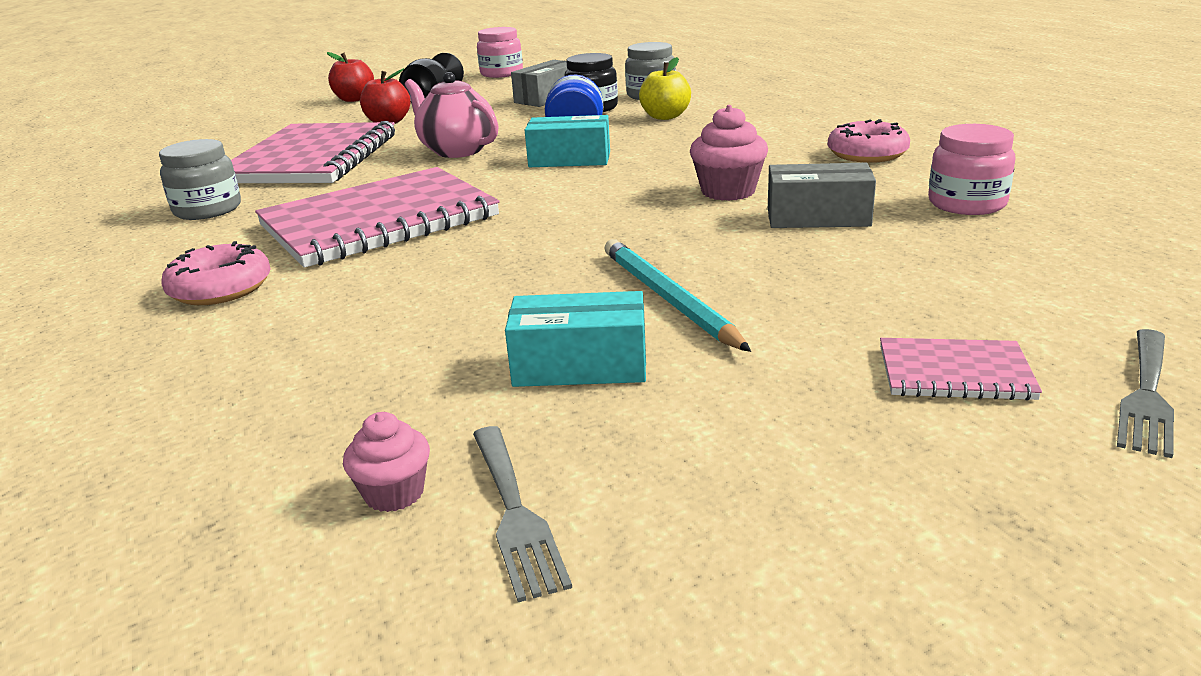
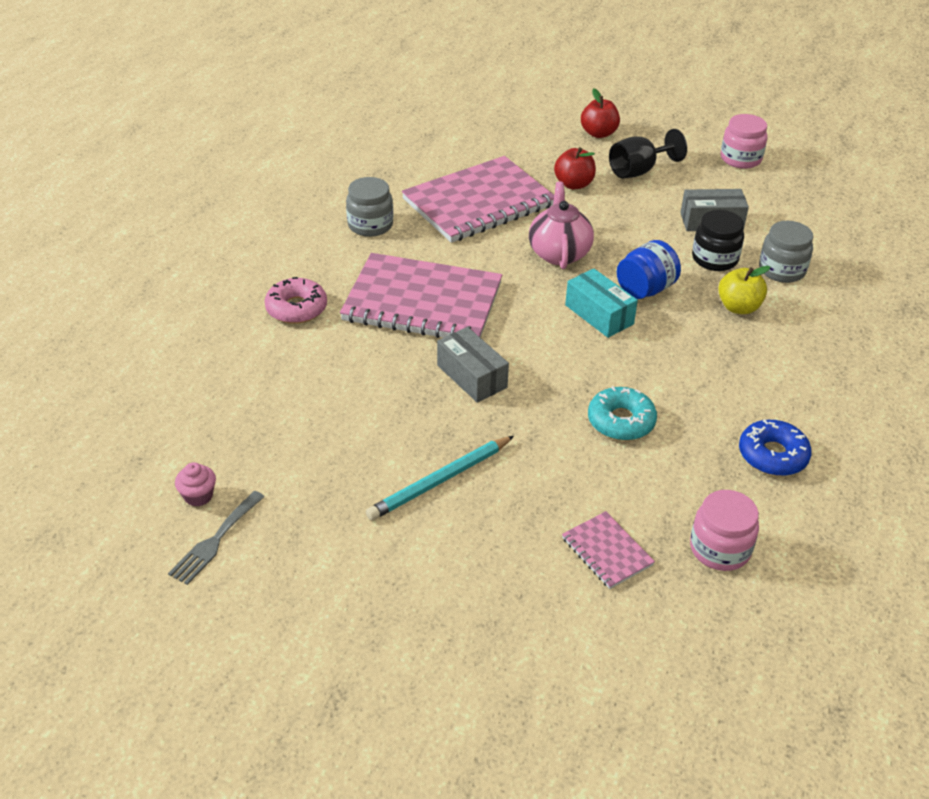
camera: 45 degrees right, 15 degrees up
(580, 366) = (341, 489): turquoise box -> none
(669, 299) = (440, 480): turquoise pencil -> turquoise pencil turned 150 degrees counterclockwise
(728, 191) = (621, 421): pink cupcake -> turquoise donut
(818, 217) = (619, 486): grey box -> grey box (471, 376)
(867, 154) = (772, 455): pink donut -> blue donut
(954, 373) = (458, 633): pink notebook -> pink notebook (607, 551)
(1146, 395) = (499, 718): grey fork -> none

